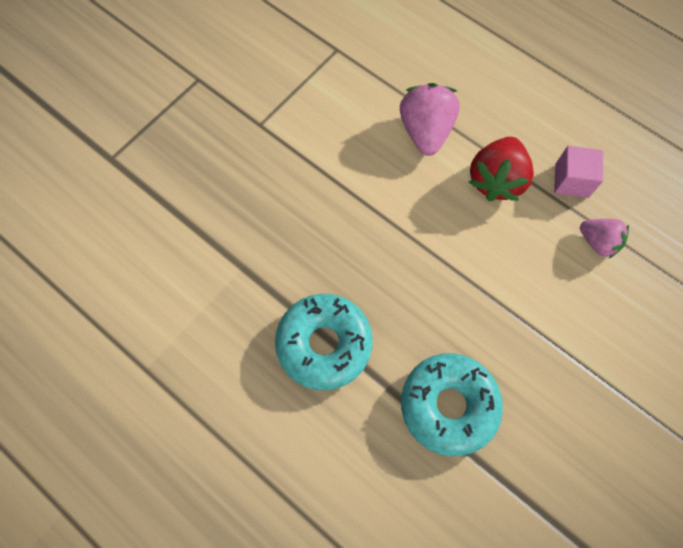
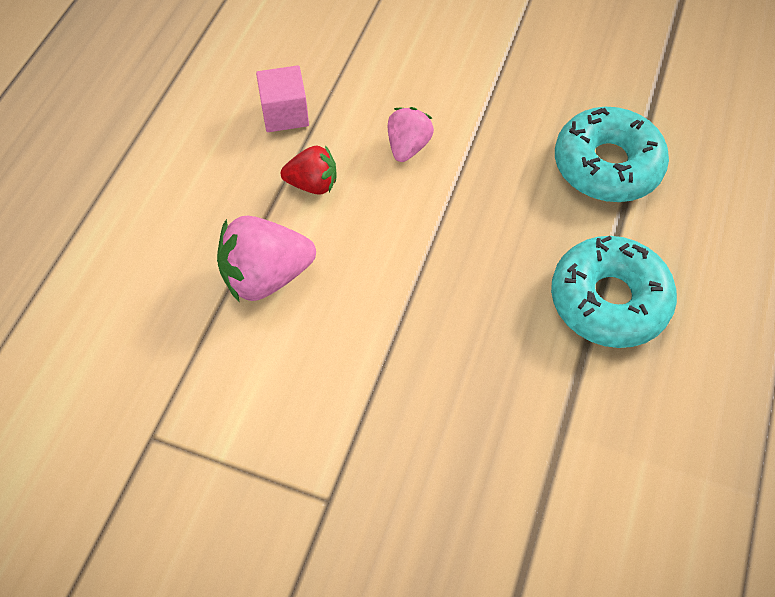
camera: 110 degrees left, 10 degrees down
(496, 180) = (312, 184): red strawberry -> red strawberry, size x0.62
(597, 242) = (356, 78): pink strawberry -> pink strawberry (408, 147)

